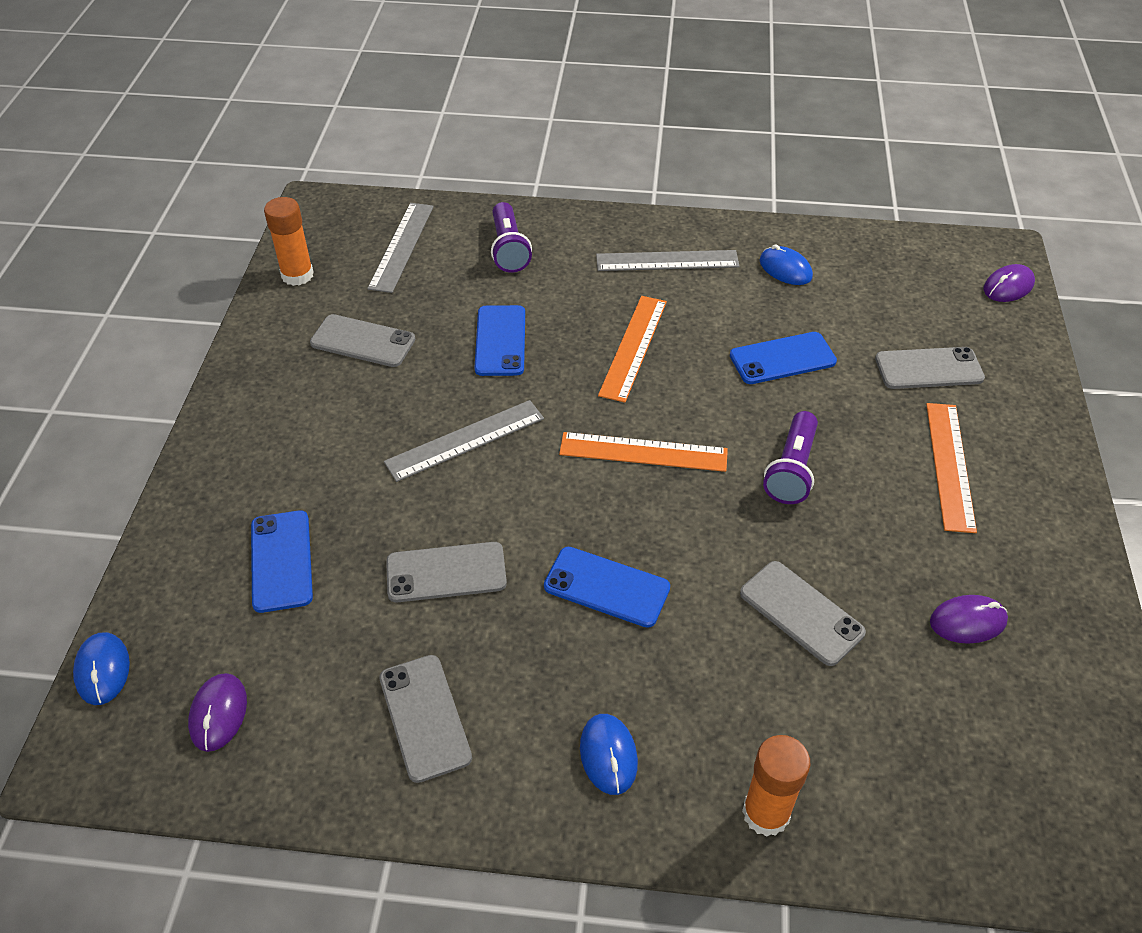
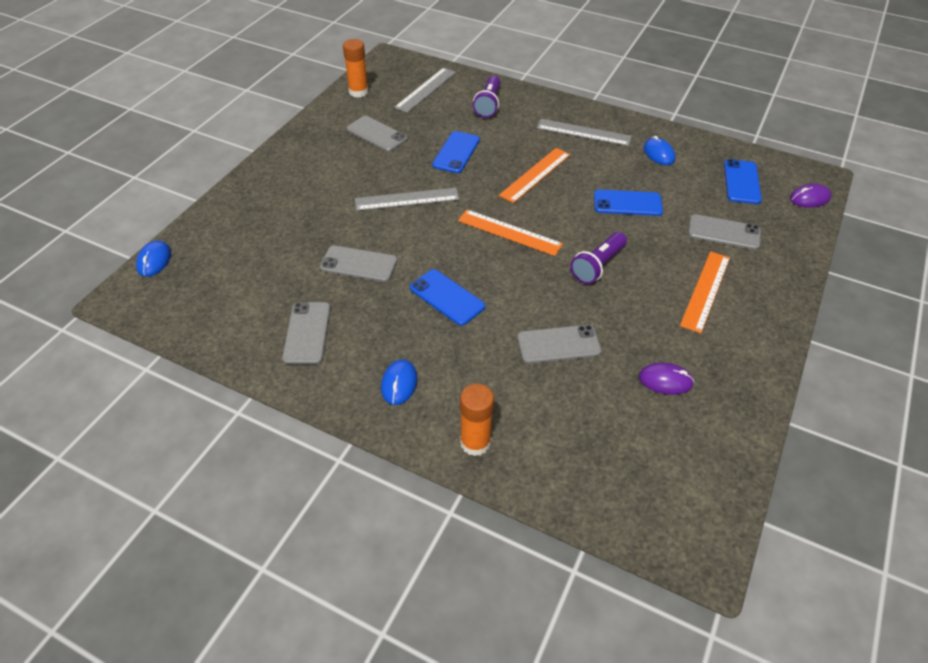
camera: 20 degrees right, 0 degrees up
(218, 713) = (200, 298): purple mouse -> none
(281, 561) = (272, 234): blue phone -> blue phone (742, 182)
(801, 613) = (558, 344): grey phone -> grey phone turned 75 degrees counterclockwise

